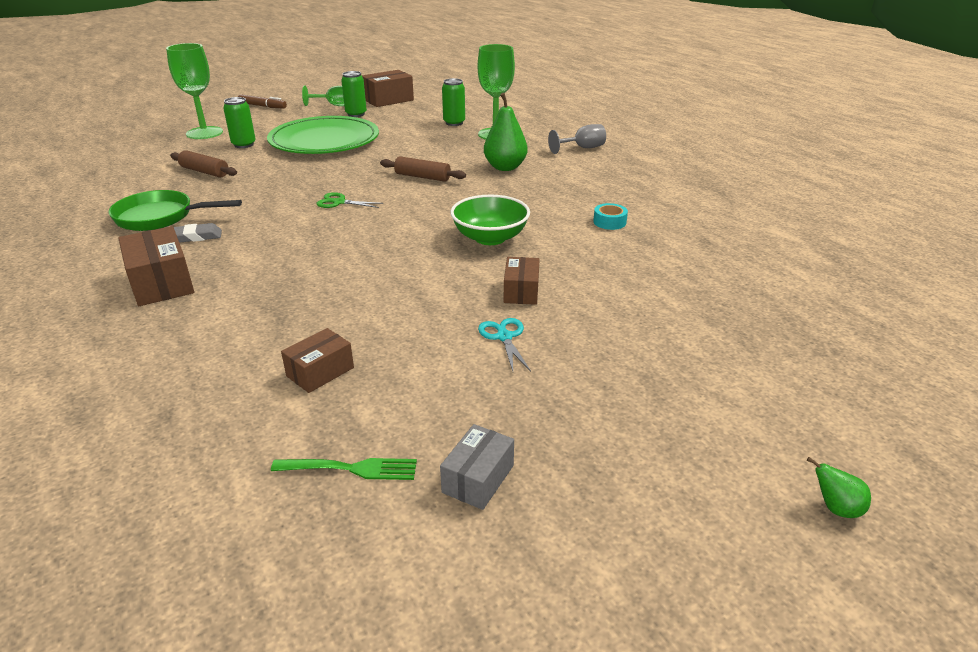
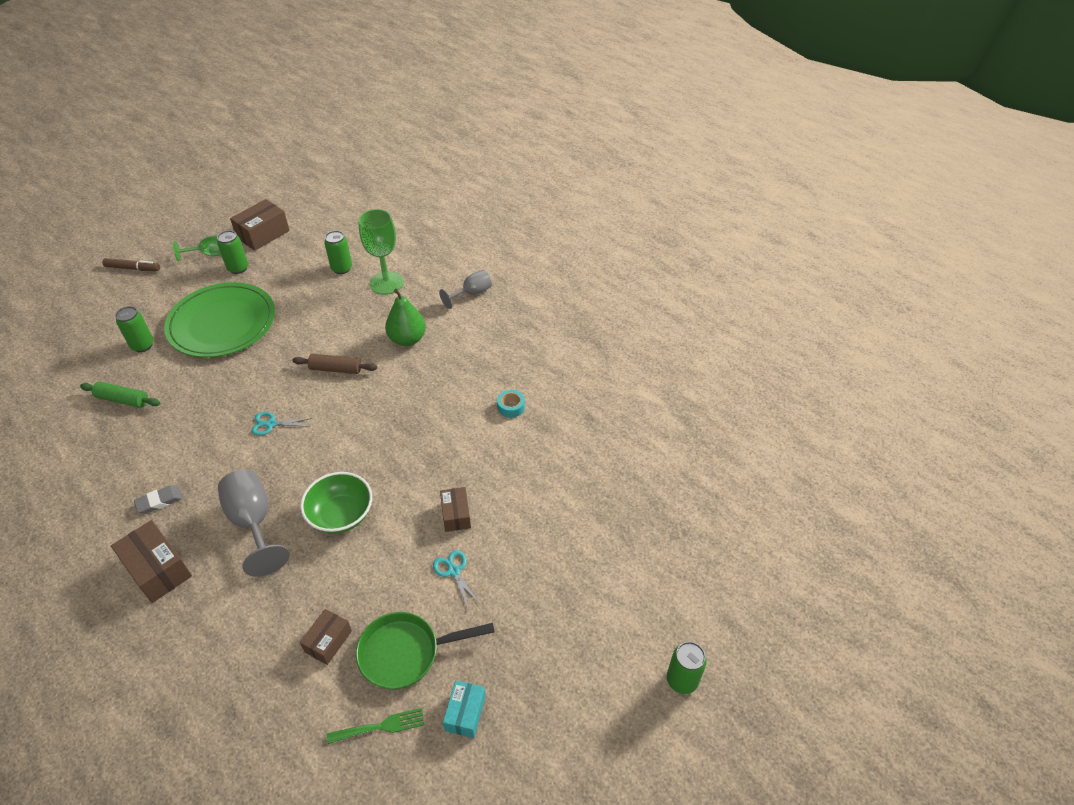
camera: 15 degrees left, 15 degrees up
(160, 217) = (113, 480): green pan -> green pan (406, 653)
(204, 133) = (92, 331): green goblet -> none
(205, 172) = (123, 400): brown rolling pin -> green rolling pin
(284, 264) = (253, 522): none -> grey goblet
(339, 202) = (271, 424): green scissors -> turquoise scissors
(478, 479) = (465, 713): grey box -> turquoise box
(490, 238) = (417, 449): green bowl -> green bowl (341, 515)
(835, 508) = (682, 680): green pear -> green can

